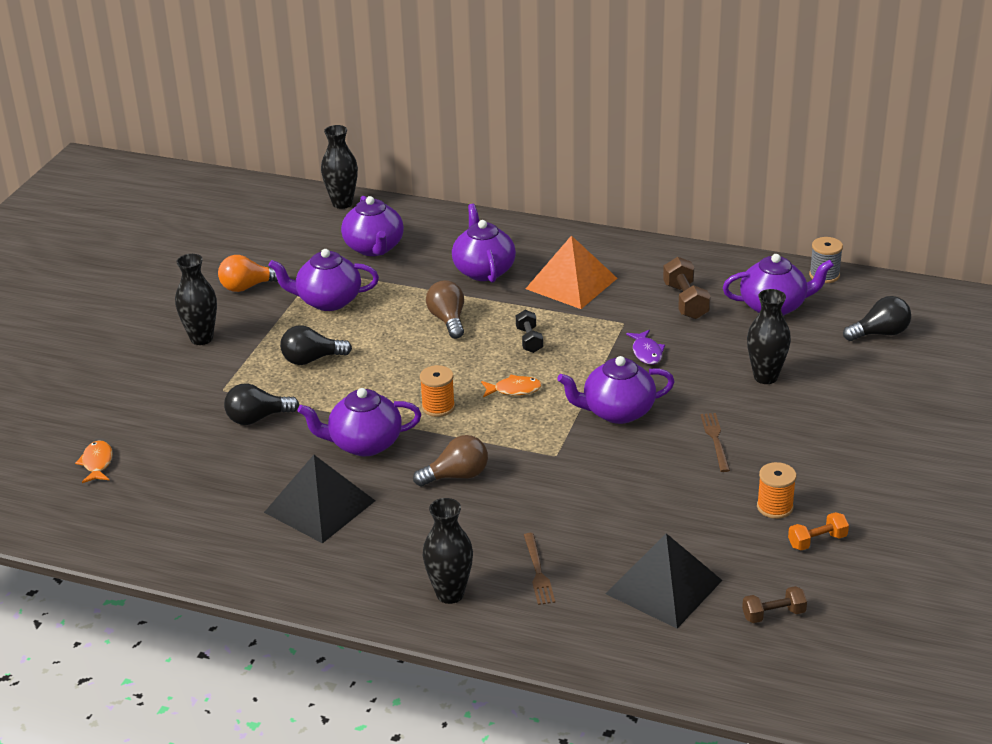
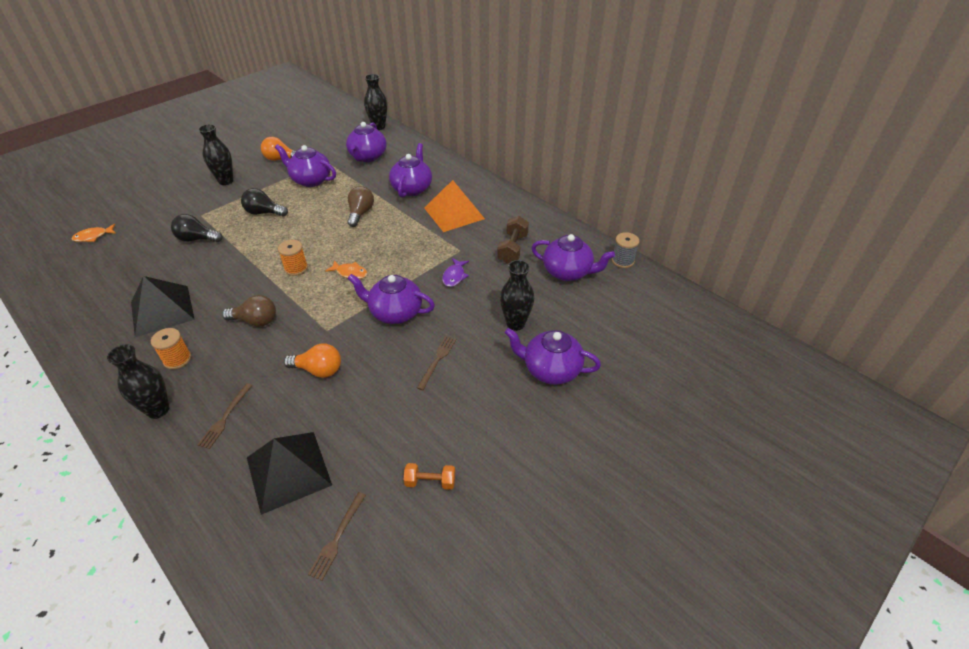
camera: 25 degrees right, 10 degrees up
(97, 463) = (93, 236): orange fish -> orange fish turned 135 degrees counterclockwise
(364, 444) = (231, 277): purple teapot -> purple teapot (550, 370)
(529, 340) = (392, 242): black dumbbell -> none
(592, 494) = (318, 370): none -> orange light bulb
(773, 614) = (337, 537): brown dumbbell -> brown fork
(775, 507) = (427, 436): orange spool -> orange spool (177, 359)
(880, 333) = (626, 319): black light bulb -> none

